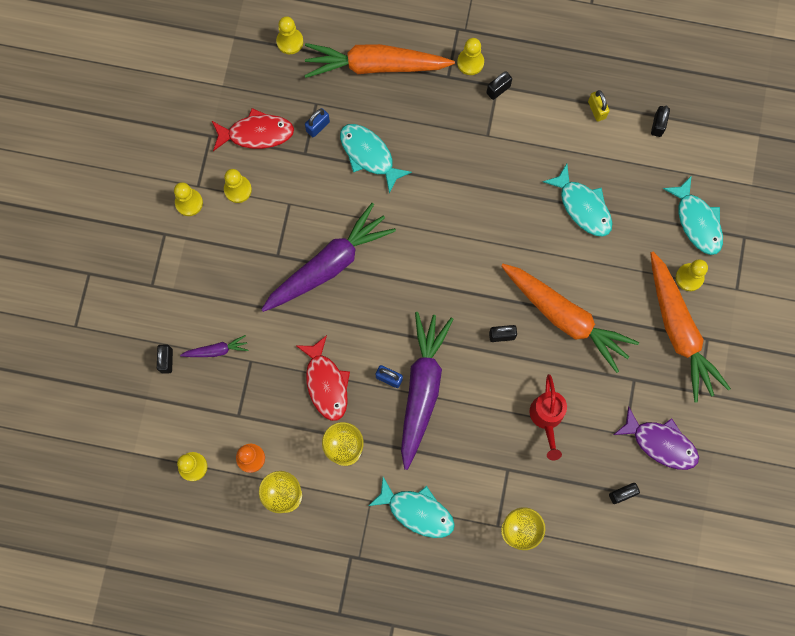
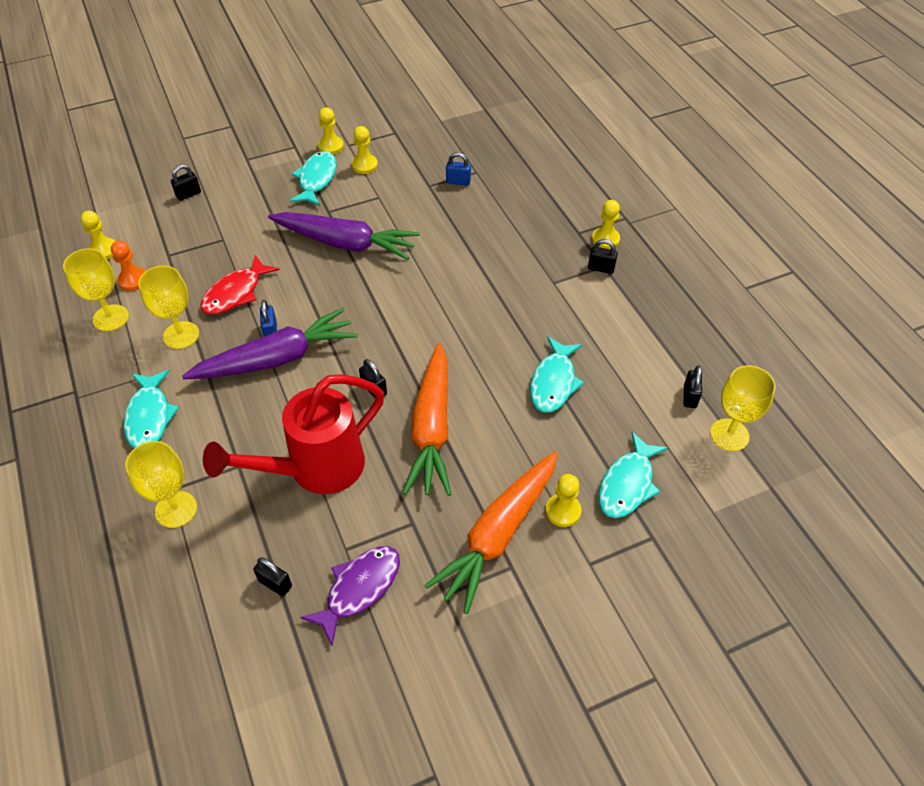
camera: 55 degrees right, 25 degrees down
(216, 350) = (218, 216): purple carrot -> none
(256, 133) = (420, 153): red fish -> none
(290, 41) = (511, 136): yellow pawn -> none
(369, 155) = (463, 220): turquoise fish -> turquoise fish (316, 179)
(375, 65) = (541, 188): orange carrot -> none
(546, 419) = (314, 469): red watering can -> red watering can, size x1.79
(596, 110) = (655, 343): yellow padlock -> none
(658, 125) = (690, 397): black padlock -> black padlock turned 60 degrees counterclockwise
(660, 443) = (359, 589): purple fish -> purple fish turned 135 degrees counterclockwise
(704, 126) = (729, 435): none -> yellow goblet

